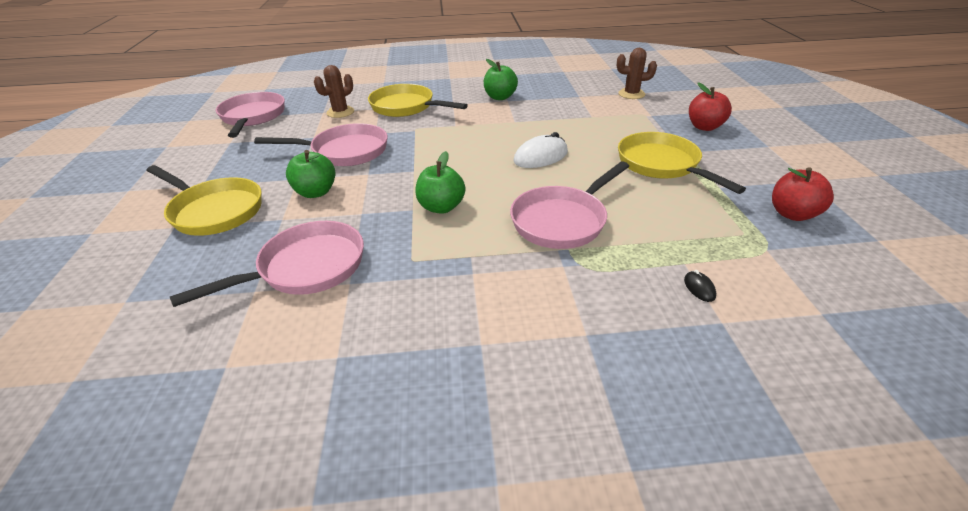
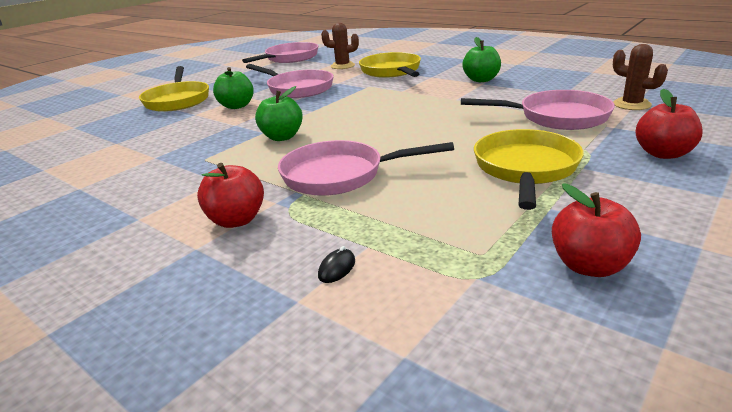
camera: 45 degrees right, 10 degrees down
(306, 268) = (154, 141): pink pan -> pink pan (557, 117)
(540, 157) = (421, 128): white mouse -> none
(566, 295) = (236, 220): none -> red apple

